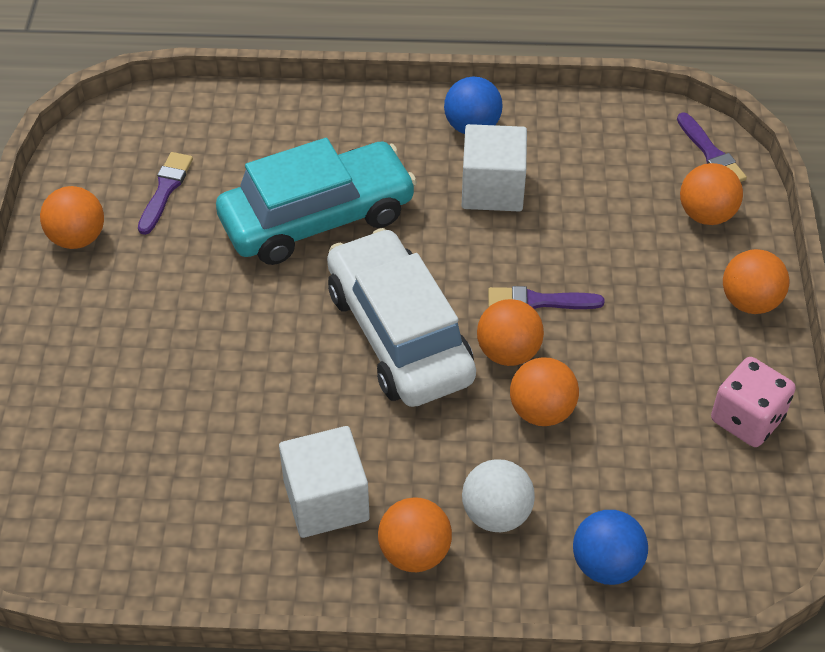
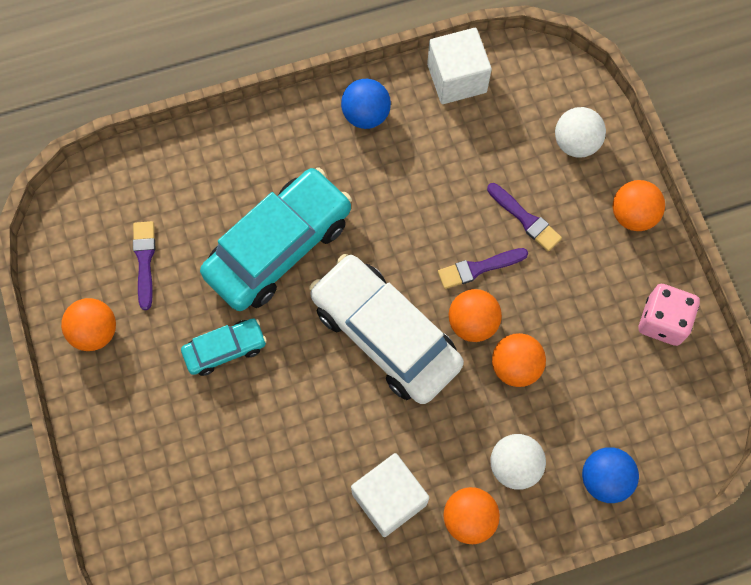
camera: 20 degrees left, 20 degrees up
(209, 295) = (225, 349): none -> turquoise car
(492, 189) = (405, 172): white cube -> white cube (457, 78)
(706, 215) = (576, 143): orange ball -> white ball
(711, 153) = (560, 81): purple brush -> purple brush (525, 219)

